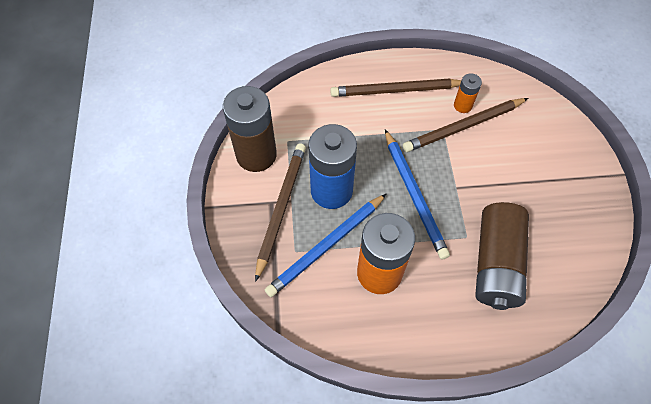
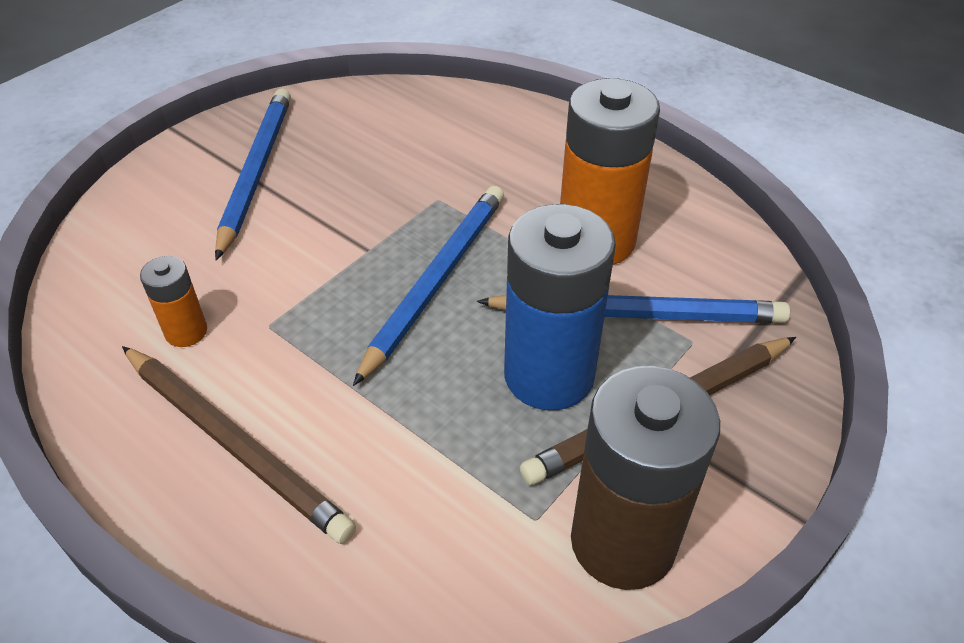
camera: 135 degrees left, 15 degrees down
(463, 127) = (237, 304): brown pencil -> none
(496, 264) = (443, 158): brown battery -> none
(552, 183) = (255, 172): none -> blue pencil

